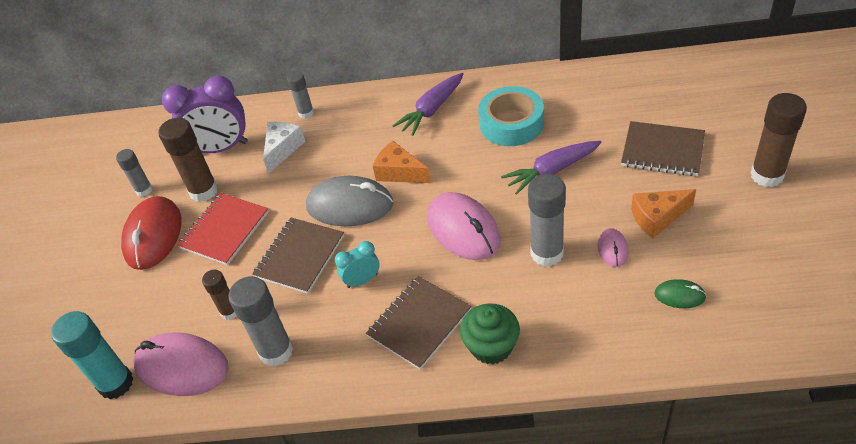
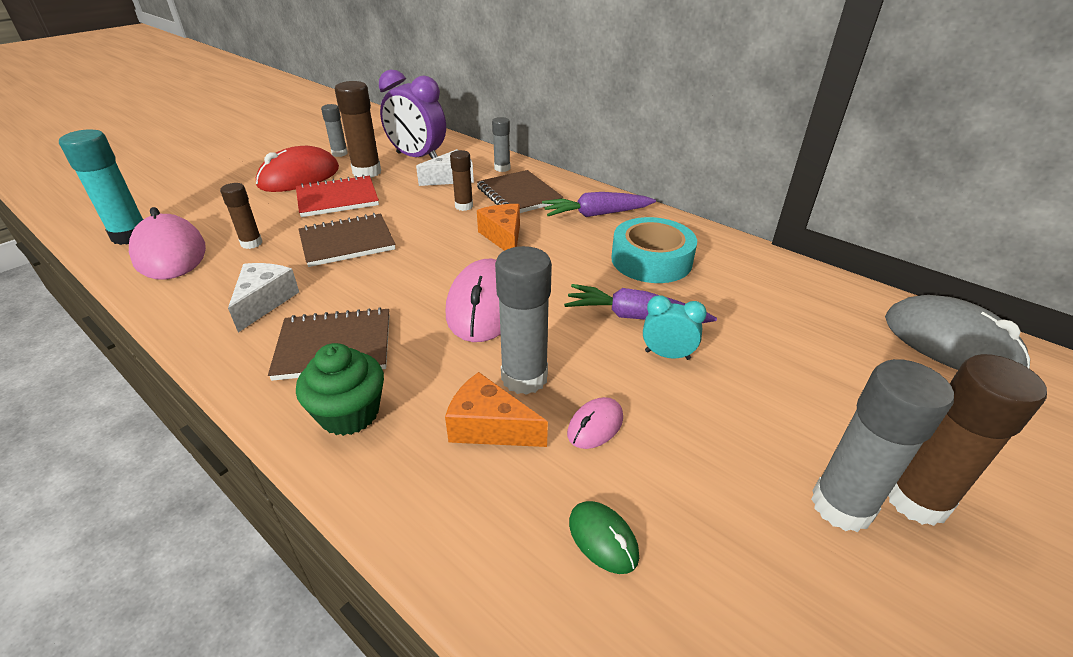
camera: 35 degrees right, 10 degrees down
(276, 351) = (225, 286): grey glue stick -> grey glue stick (841, 506)
(324, 337) = (264, 302): none -> white cheese
(333, 167) = (464, 206): none -> brown glue stick
(350, 205) = (433, 235): grey mouse -> grey mouse (950, 343)
(362, 280) = (354, 285): turquoise clock -> turquoise clock (667, 355)
(657, 217) = (692, 435): orange cheese -> orange cheese (489, 427)
(662, 151) = (788, 377): brown notebook -> brown notebook (518, 195)

